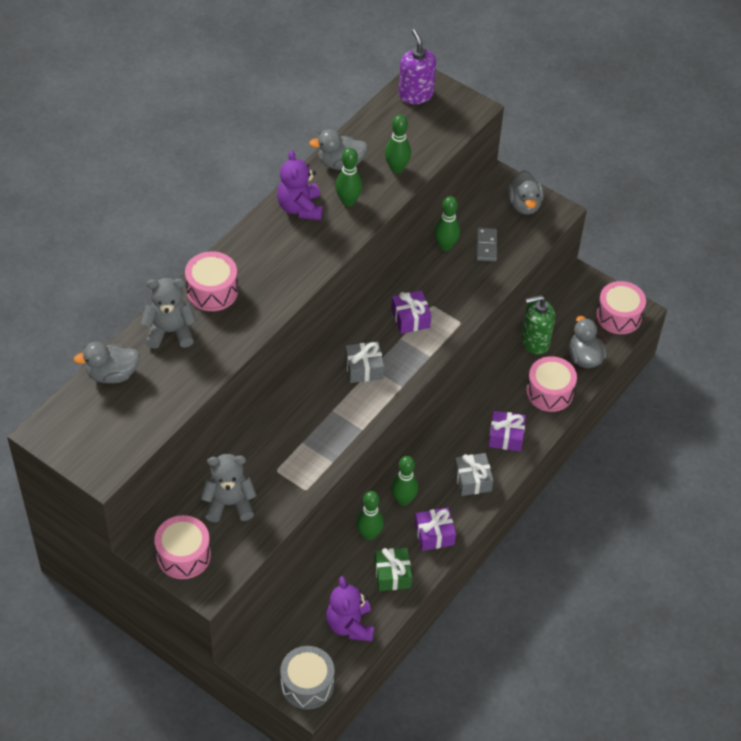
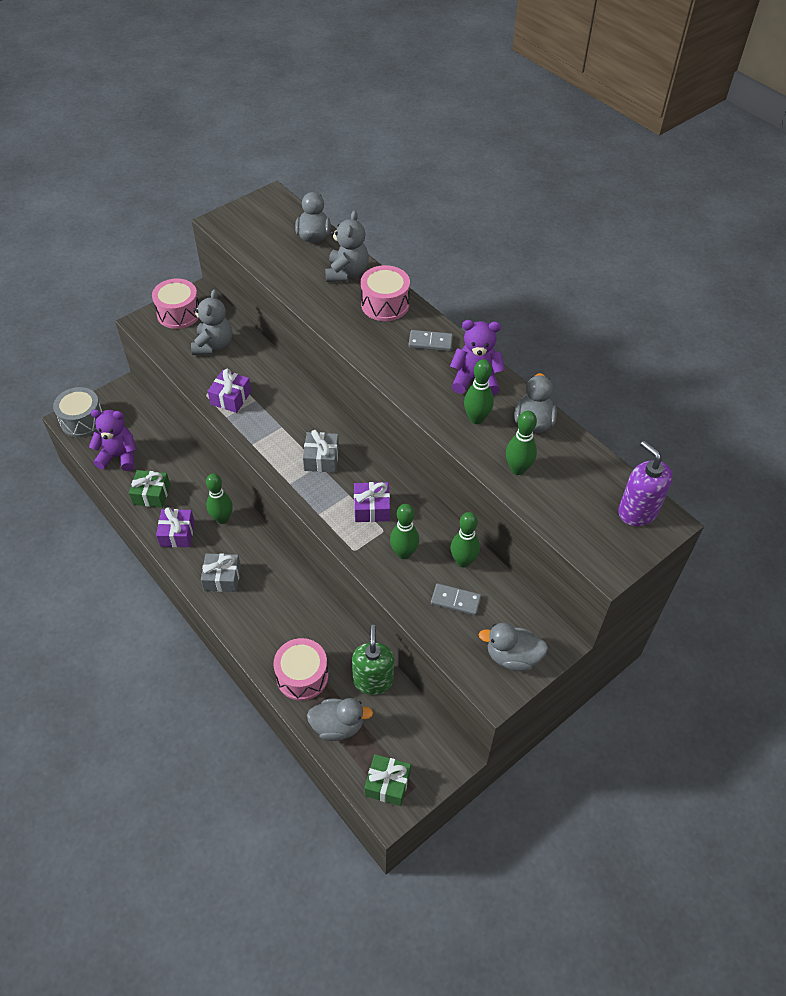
camera: 105 degrees right, 0 degrees up
(259, 247) = (430, 342): none -> grey domino
(369, 534) = (198, 486): green bowling pin -> green bowling pin (404, 553)
(415, 94) = (637, 511): purple soap dispenser -> purple soap dispenser turned 120 degrees counterclockwise
(506, 436) = (261, 619): purple gift -> purple gift (231, 398)
(618, 316) = (387, 784): pink drum -> green gift

